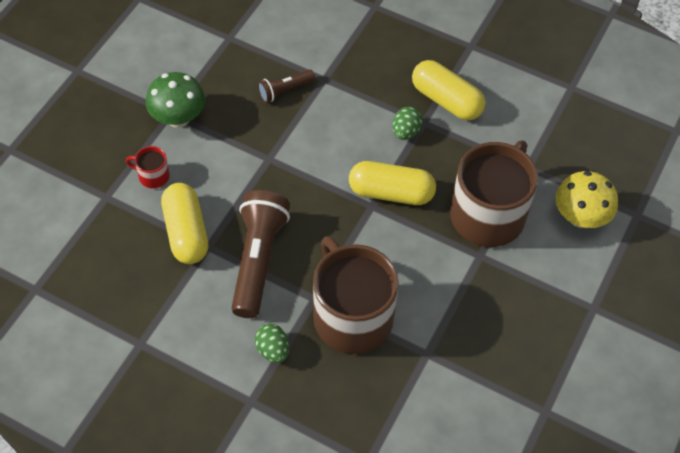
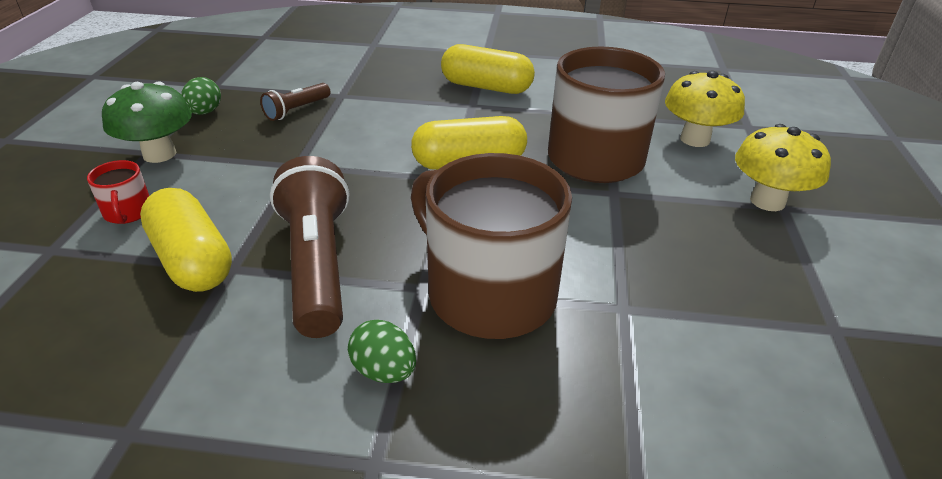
camera: 20 degrees left, 20 degrees down
(153, 176) = (128, 212): red mug -> red mug turned 105 degrees counterclockwise
(405, 132) = (456, 115): green egg -> green egg (205, 112)
(586, 298) = (767, 201): none -> yellow mushroom

